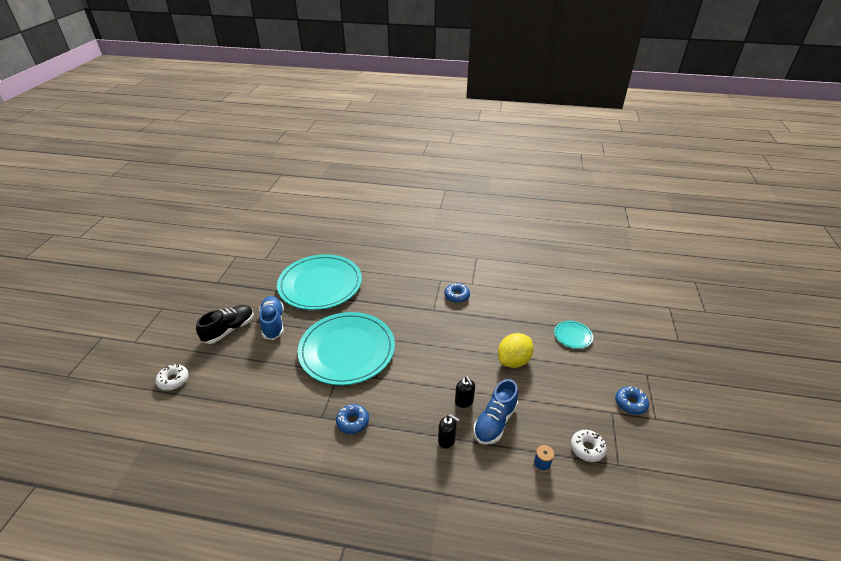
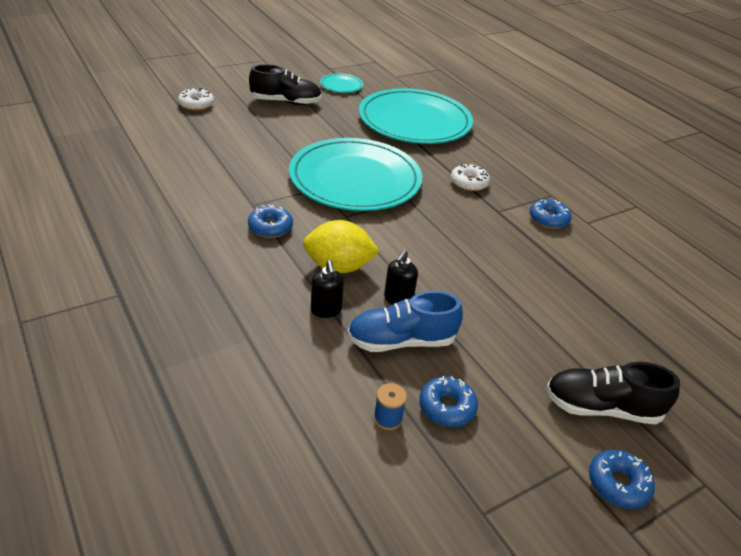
camera: 45 degrees right, 0 degrees up
(273, 323) = (326, 120): blue shoe -> none
(513, 361) = (519, 316): yellow lemon -> yellow lemon (339, 267)
(550, 434) = (447, 407): none -> blue donut
(573, 336) = (649, 358): turquoise plate -> turquoise plate (341, 85)
(587, 448) = (469, 460): white donut -> white donut (469, 183)
(588, 375) = (601, 408): none -> black shoe

